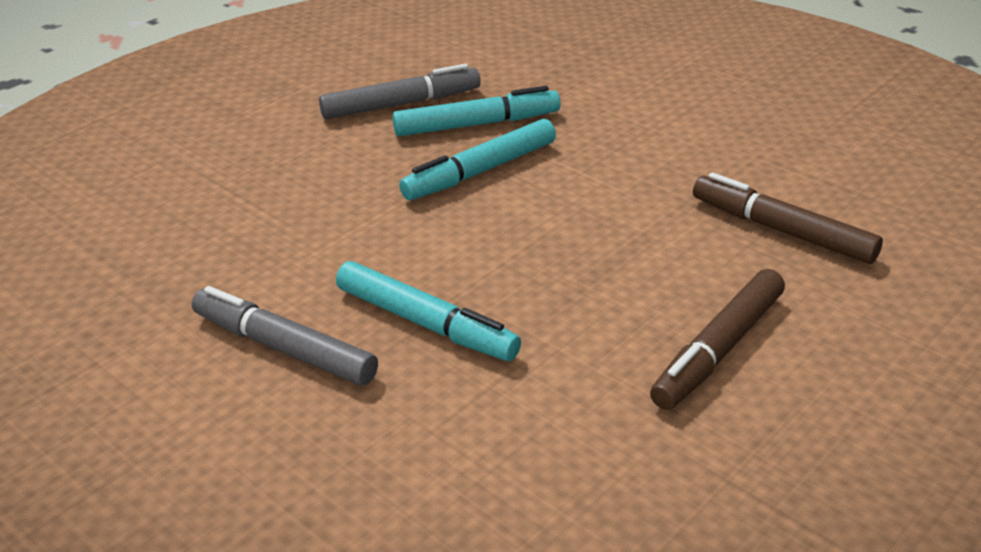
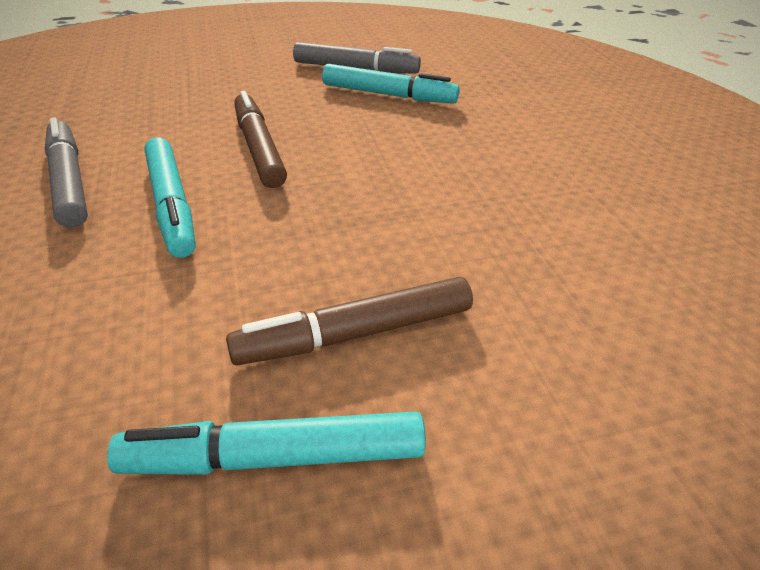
camera: 30 degrees right, 5 degrees up
(480, 171) = (350, 123): turquoise marker -> turquoise marker (275, 456)
(782, 230) = (542, 256): brown marker -> brown marker (259, 148)

